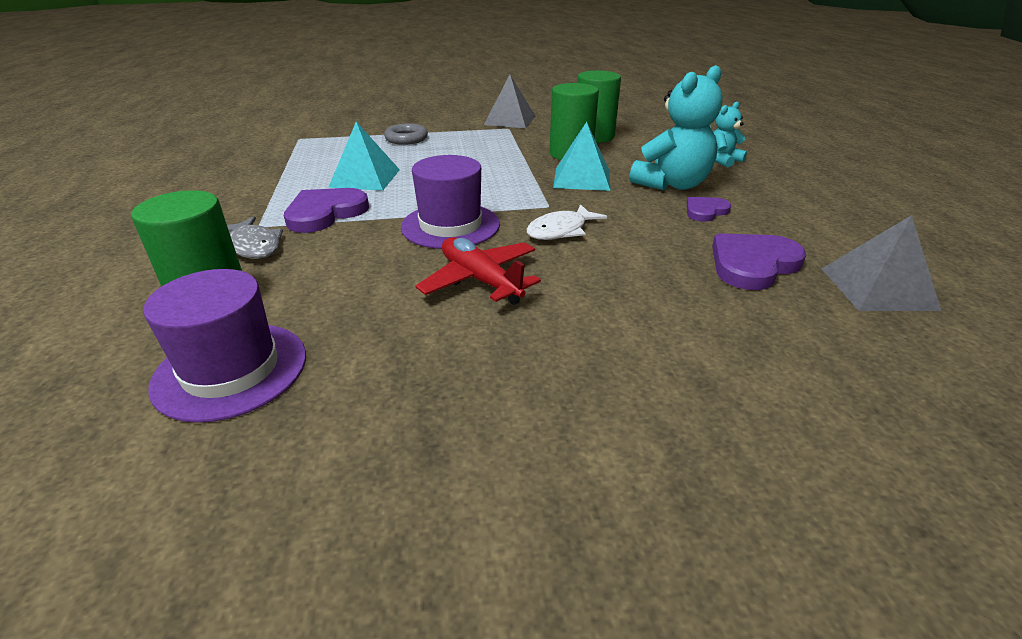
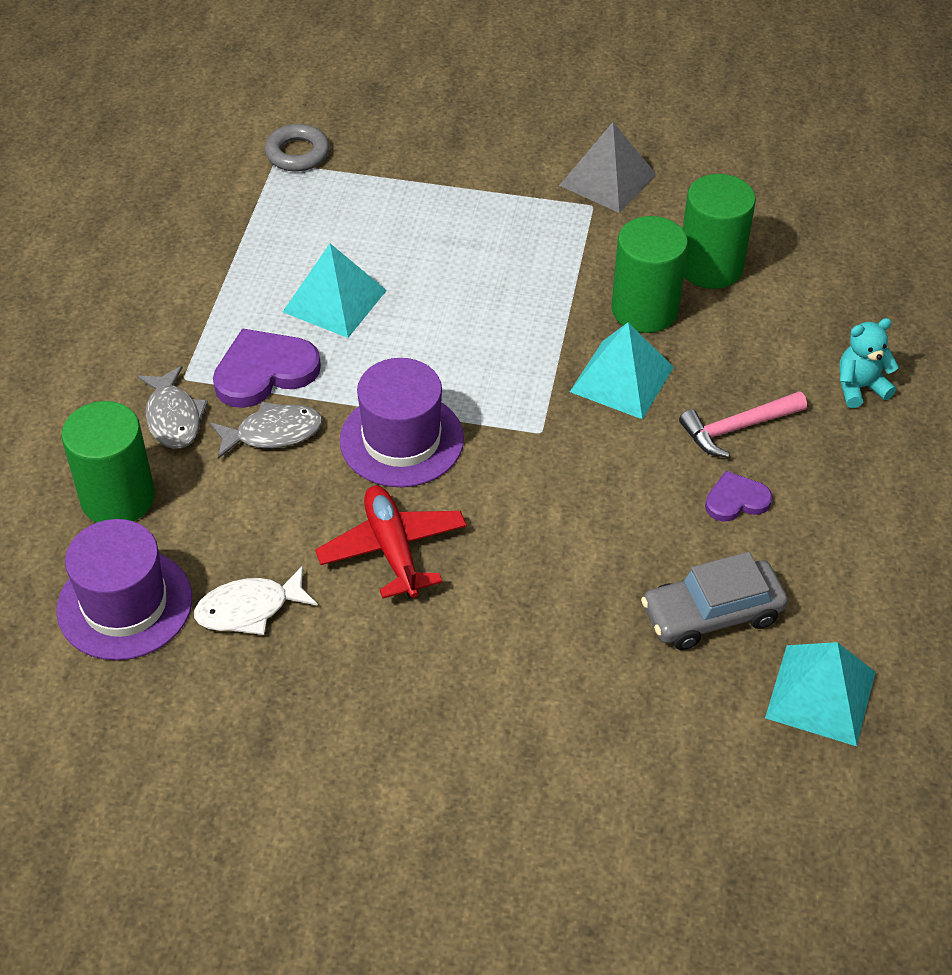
camera: 20 degrees right, 15 degrees up
(345, 239) = (273, 433): none -> grey fish
(406, 139) = (426, 203): grey ring -> grey ring (297, 153)
(560, 230) = (527, 487): white fish -> white fish (249, 609)
(672, 184) = (737, 428): turquoise teddy bear -> pink hammer
(752, 264) = (712, 614): purple heart -> grey car
(877, 288) = (821, 694): grey pyramid -> turquoise pyramid

